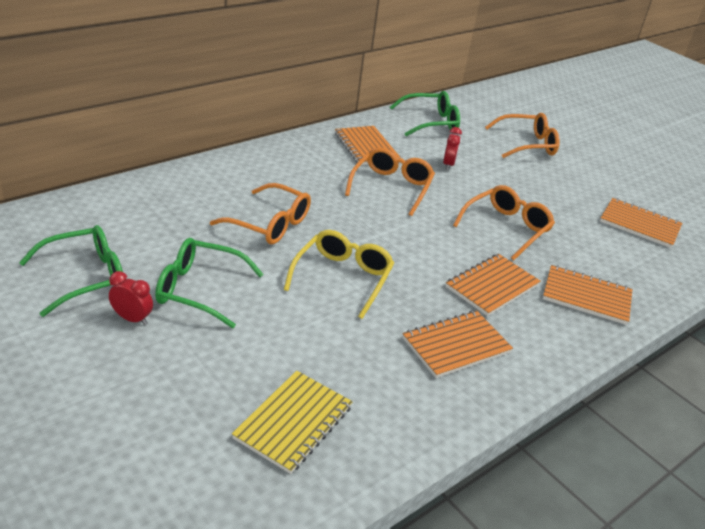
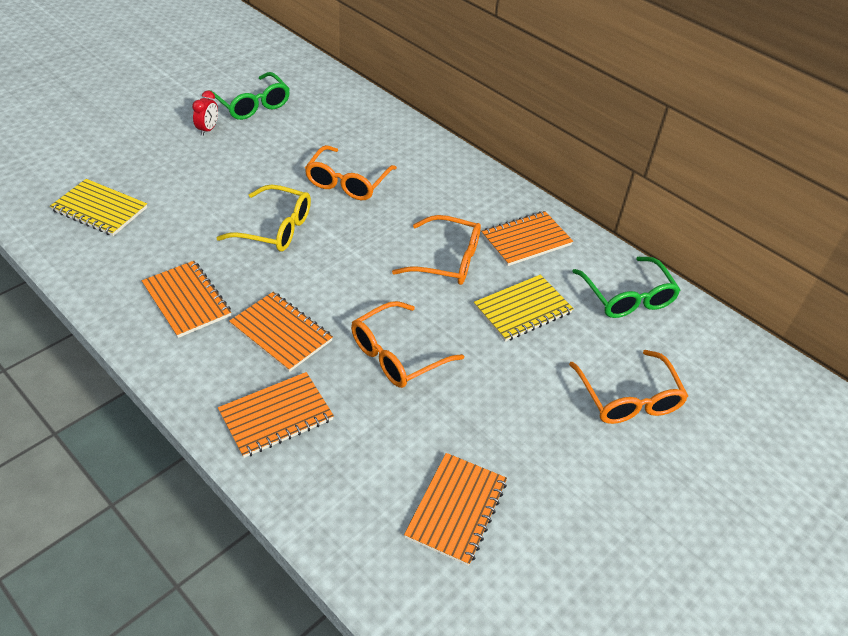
camera: 85 degrees right, 10 degrees up
(199, 290) = (245, 154): green glasses -> none
(448, 165) = (522, 310): red clock -> yellow notebook
(506, 228) = (397, 355): orange glasses -> orange glasses turned 105 degrees clockwise
(586, 296) = (276, 416): orange notebook -> orange notebook turned 45 degrees clockwise

